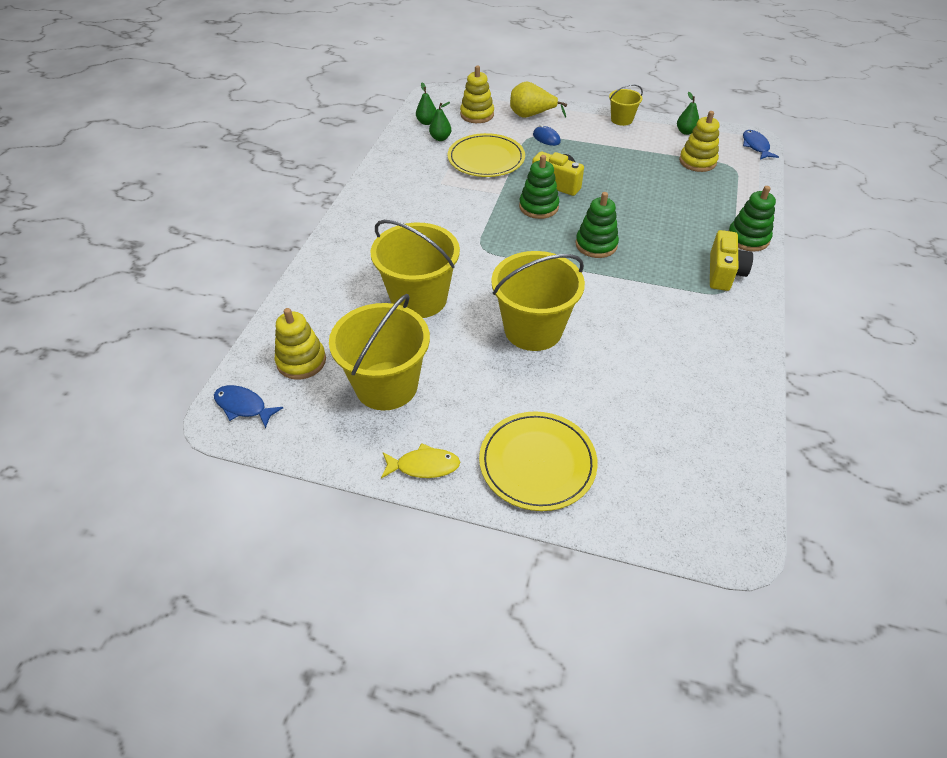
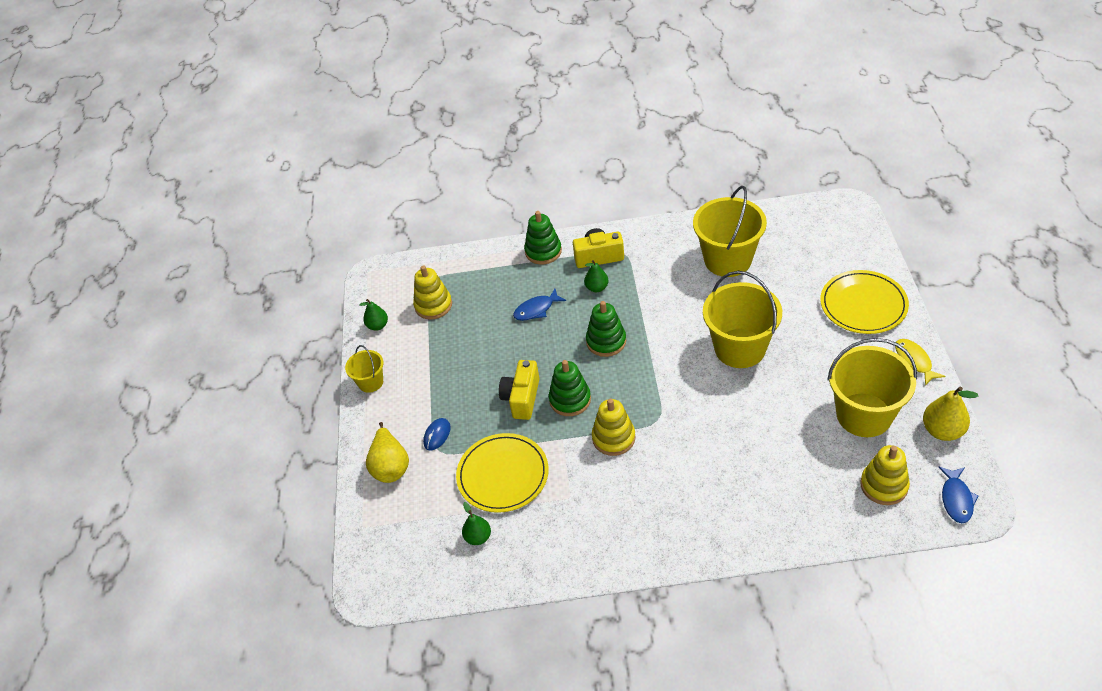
camera: 105 degrees left, 0 degrees up
(320, 439) = (942, 431): none -> yellow pear
(419, 298) = (755, 437): yellow bucket -> yellow bucket (727, 260)
(427, 122) = (446, 568): green pear -> green pear (597, 288)
(477, 115) = (408, 521): yellow stacking toy -> yellow stacking toy (613, 438)
(756, 146) = (387, 271): blue fish -> blue fish (536, 309)

